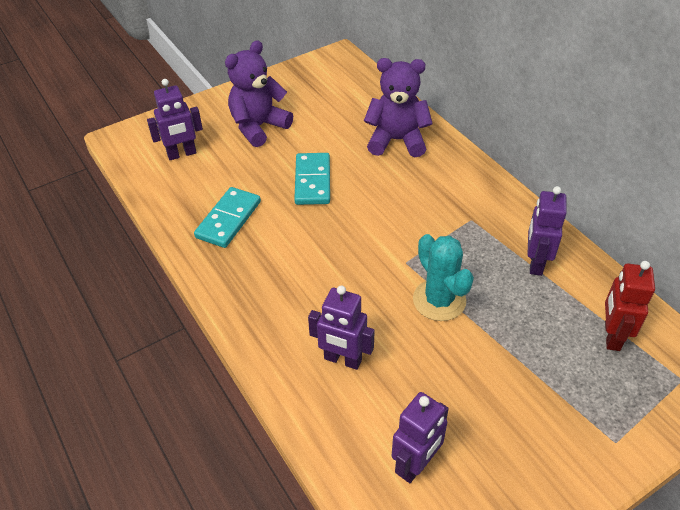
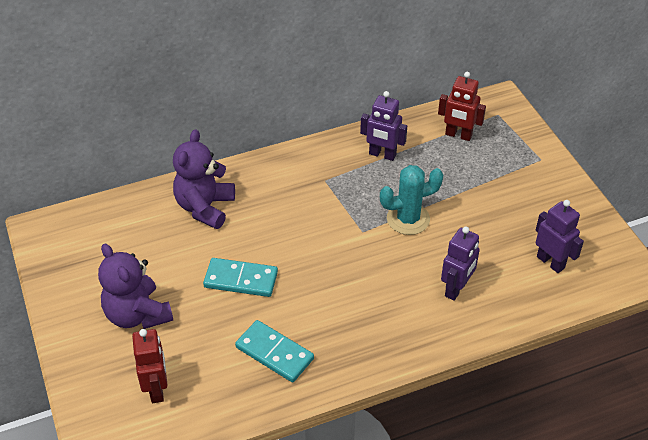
camera: 80 degrees left, 0 degrees up
(182, 154) = (157, 389): purple robot -> red robot

